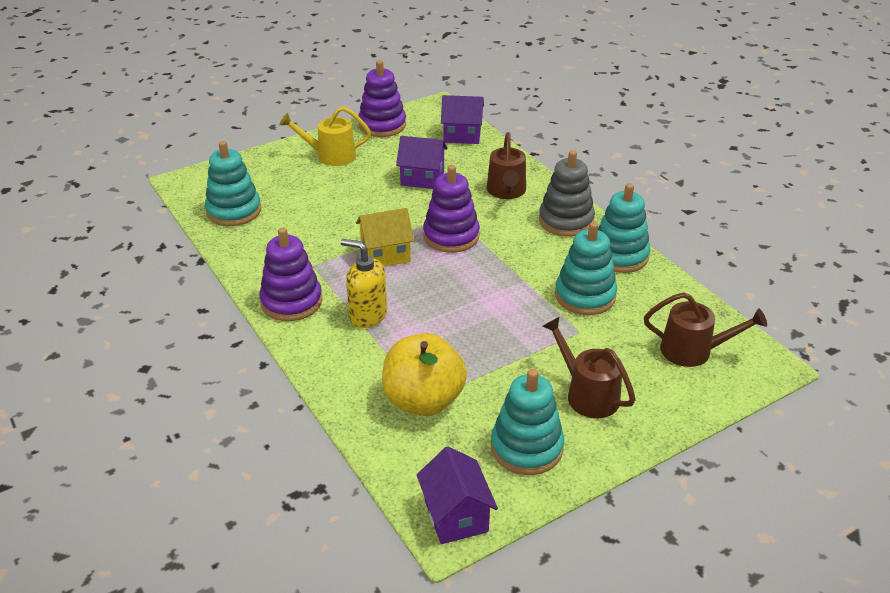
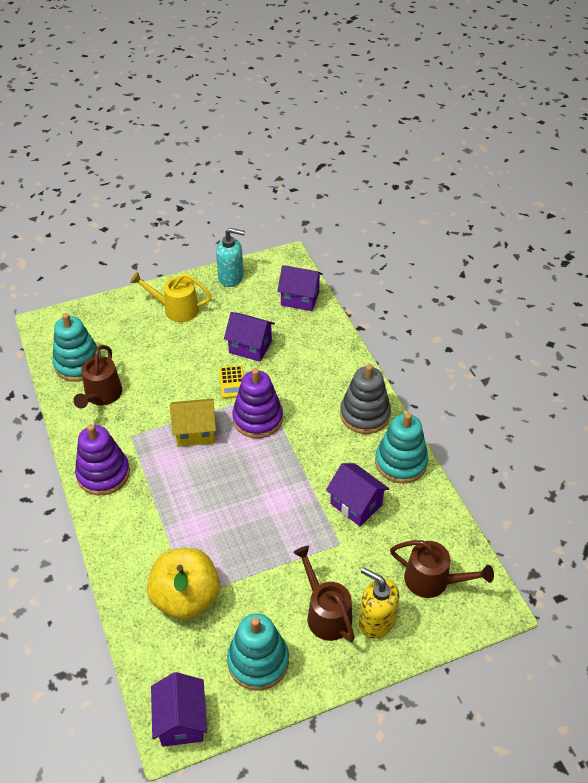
camera: 10 degrees right, 10 degrees up
(367, 315) = (163, 498): yellow soap dispenser -> yellow soap dispenser (376, 621)
(382, 125) = (231, 277): purple stacking toy -> turquoise soap dispenser
(412, 209) = (232, 382): none -> yellow calculator
(506, 192) = (321, 373): brown watering can -> brown watering can (101, 396)
(585, 296) = (356, 504): turquoise stacking toy -> purple house

